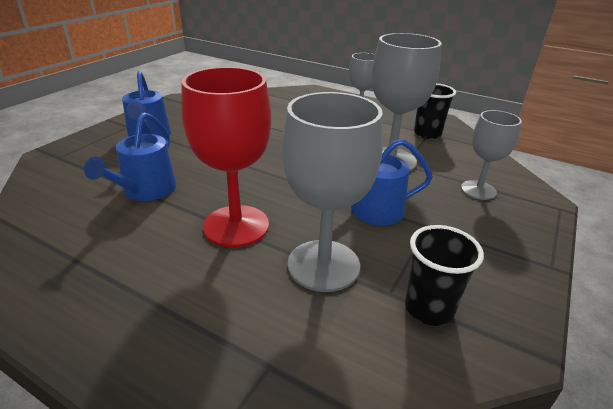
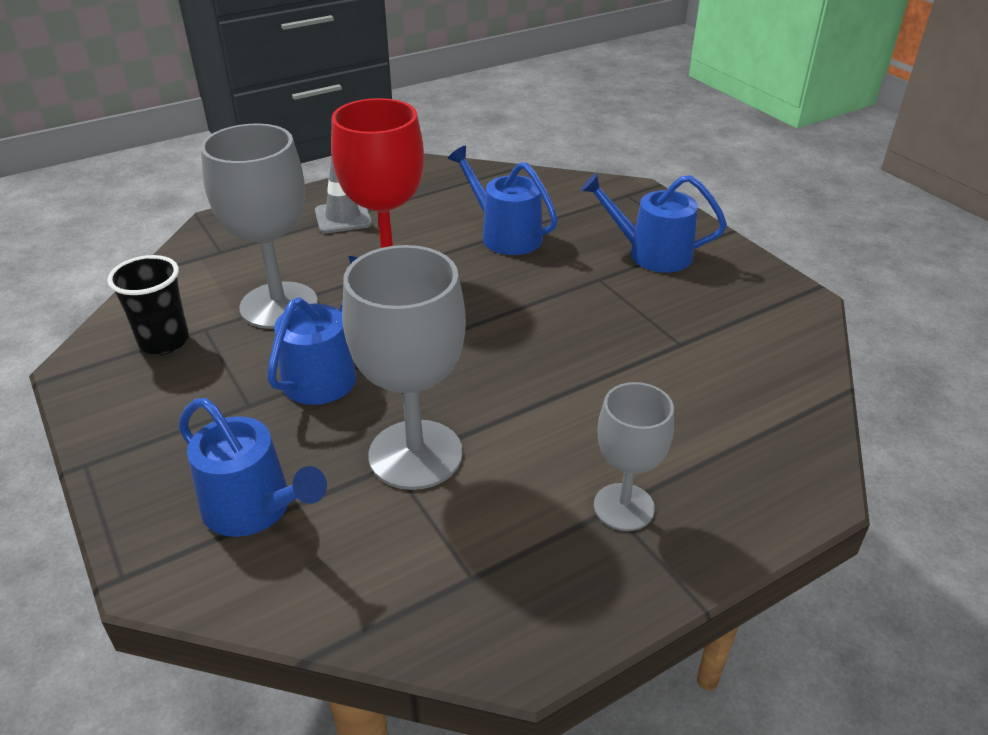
camera: 120 degrees right, 5 degrees up
(145, 296) = (343, 217): none -> grey traffic cone
(427, 134) = (471, 571): black cup -> none
(478, 190) = (254, 508): grey goblet -> blue watering can

